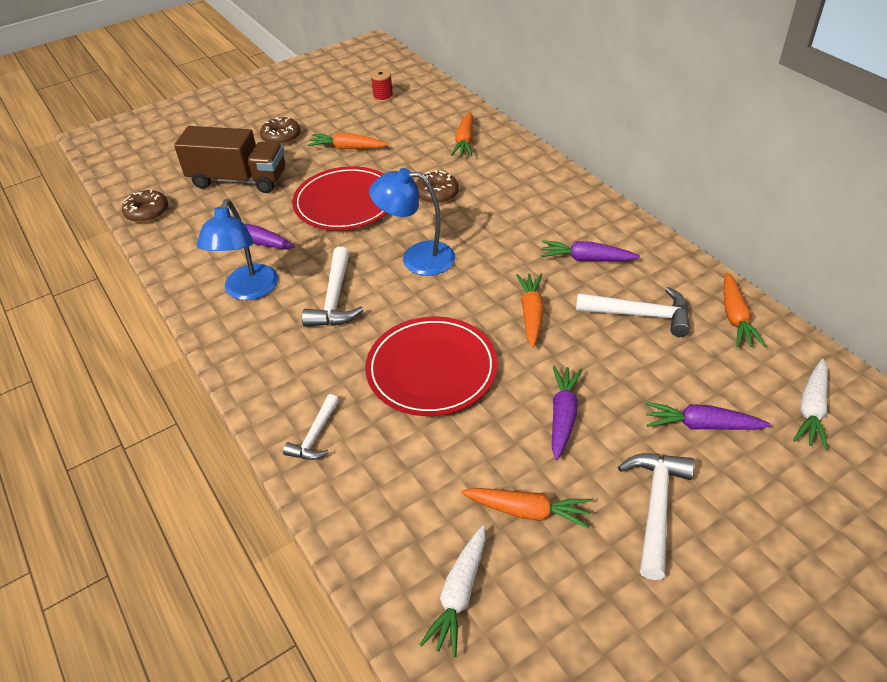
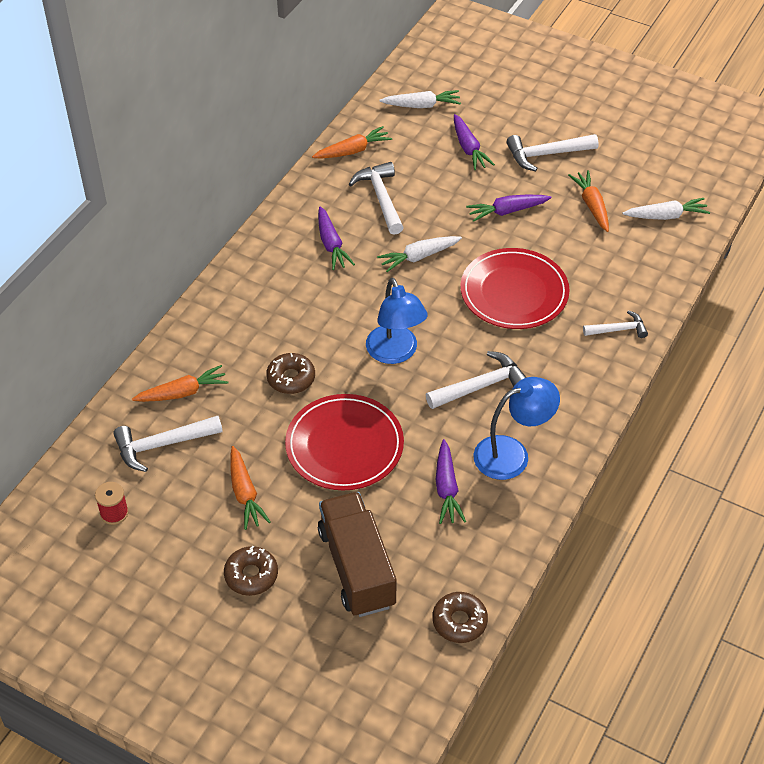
camera: 120 degrees left, 5 degrees up
(422, 124) = (162, 445): none -> white hammer
(531, 314) = (419, 257): orange carrot -> white carrot

